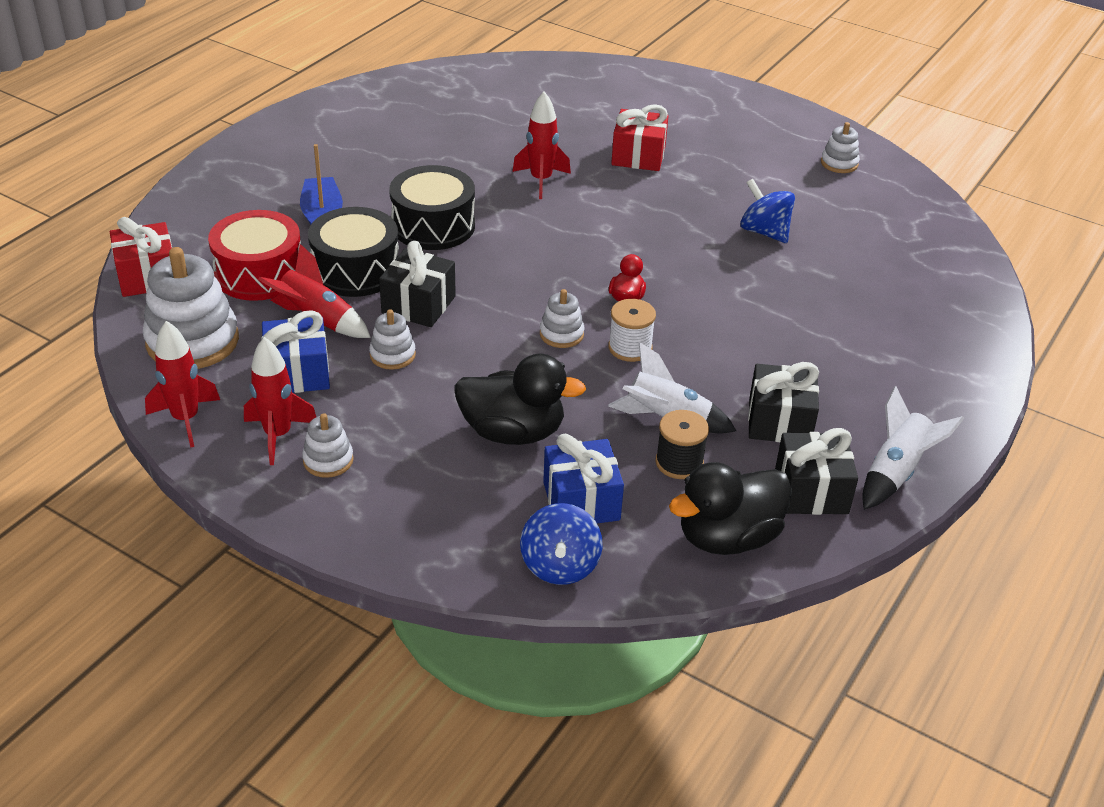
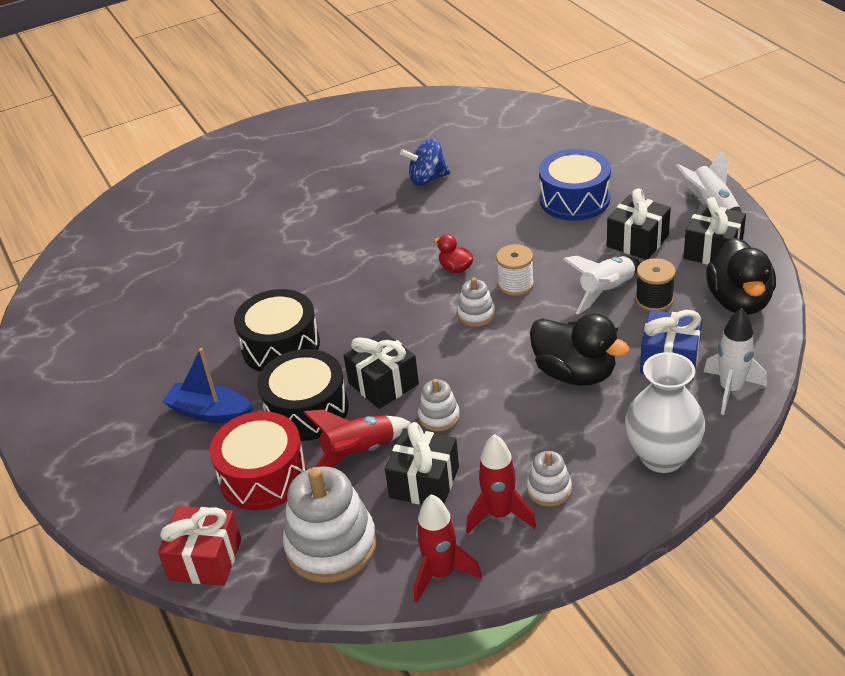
camera: 55 degrees left, 0 degrees up
(298, 373) = (424, 482): blue gift -> black gift
(418, 533) = (662, 456): none -> white vase
(513, 432) = (575, 373): black duck -> black duck turned 90 degrees clockwise
(541, 181) = (270, 268): red rocket -> none
(560, 565) = (731, 390): blue spinning top -> white rocket
(638, 156) = (282, 208): red gift -> none
(818, 350) = (574, 199): none -> blue drum
(839, 163) = (374, 120): white stacking toy -> none

